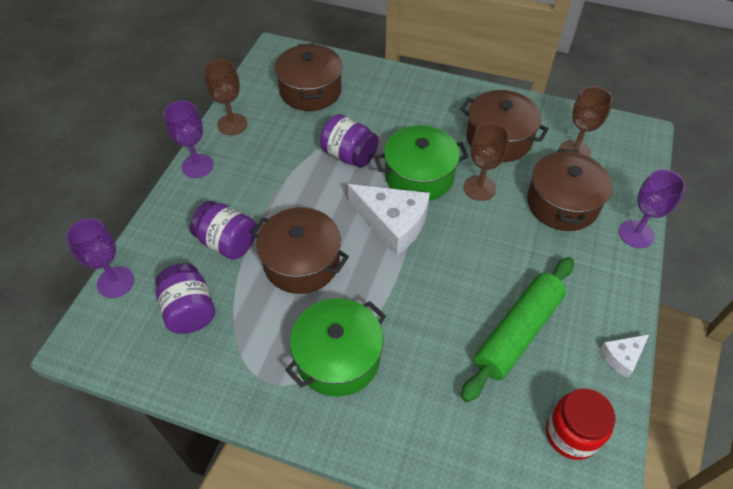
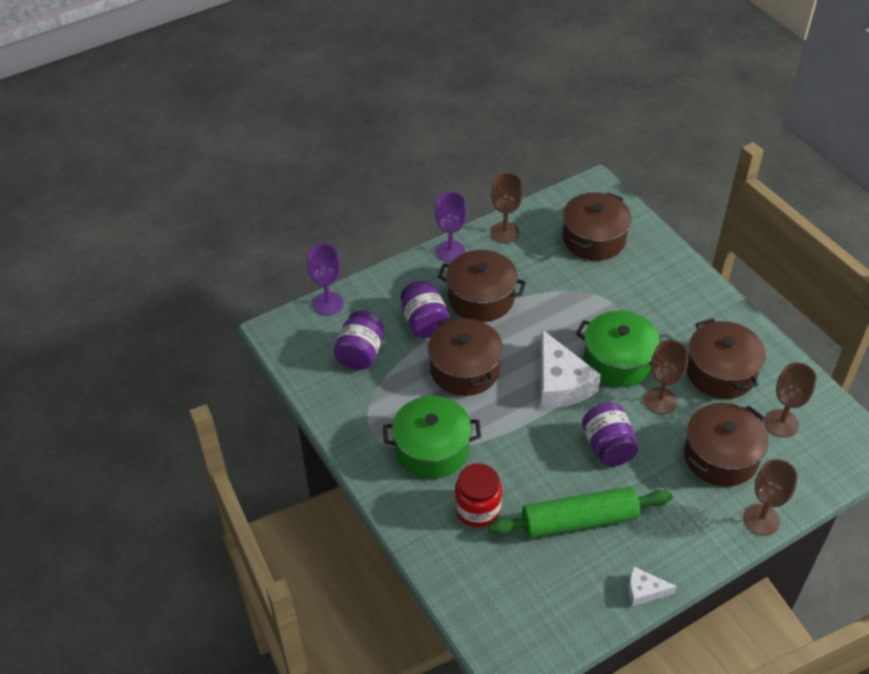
camera: 40 degrees right, 5 degrees down
(260, 191) = (481, 298): none -> brown pot
(349, 155) = (576, 311): purple jar -> purple jar (608, 447)
(571, 434) = (549, 608): red jar -> red jar (477, 509)
(636, 234) = (761, 519): purple goblet -> brown goblet

